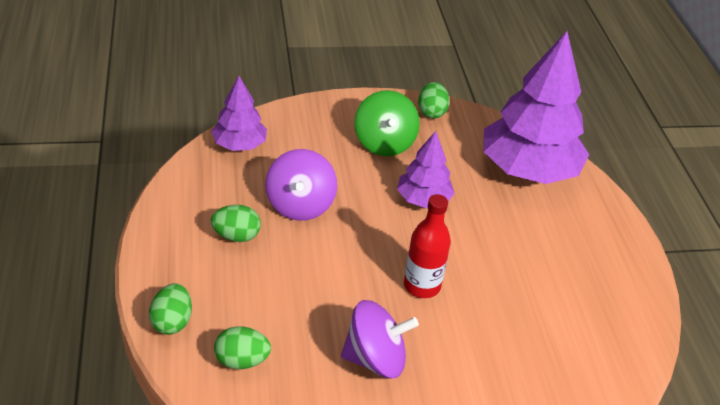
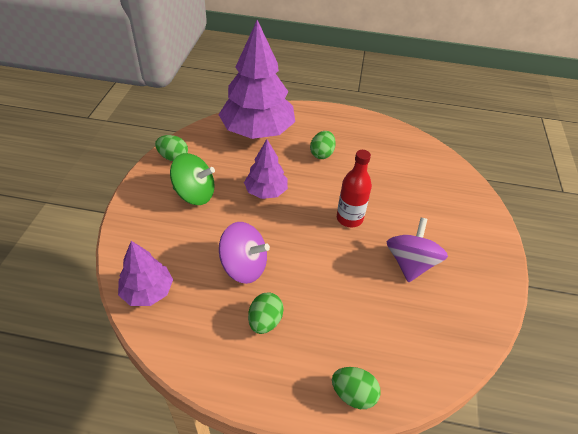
camera: 70 degrees left, 5 degrees up
(242, 361) = (402, 349): green egg -> green egg (322, 154)

